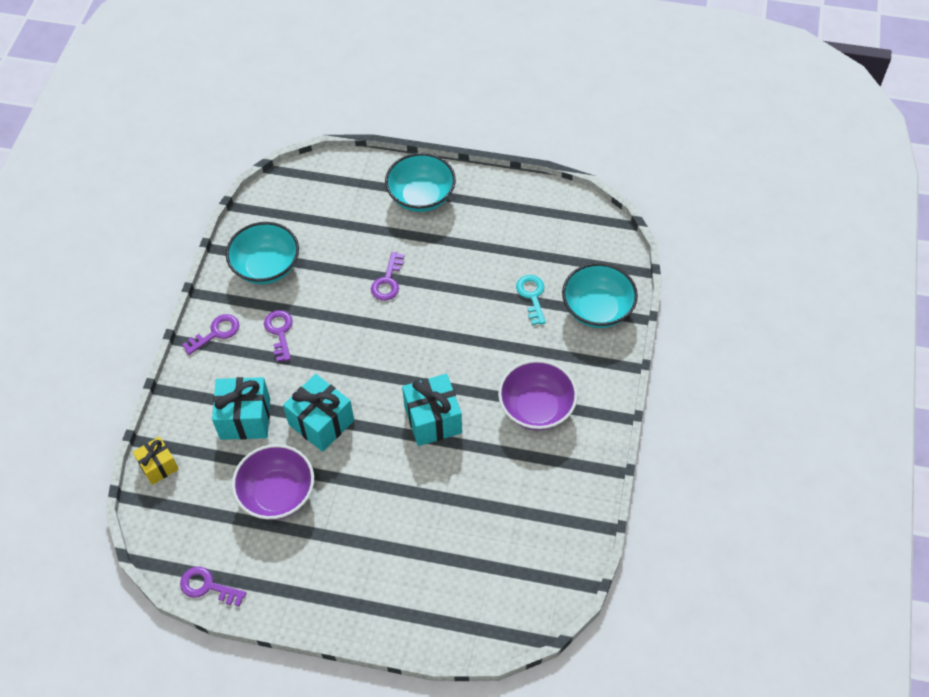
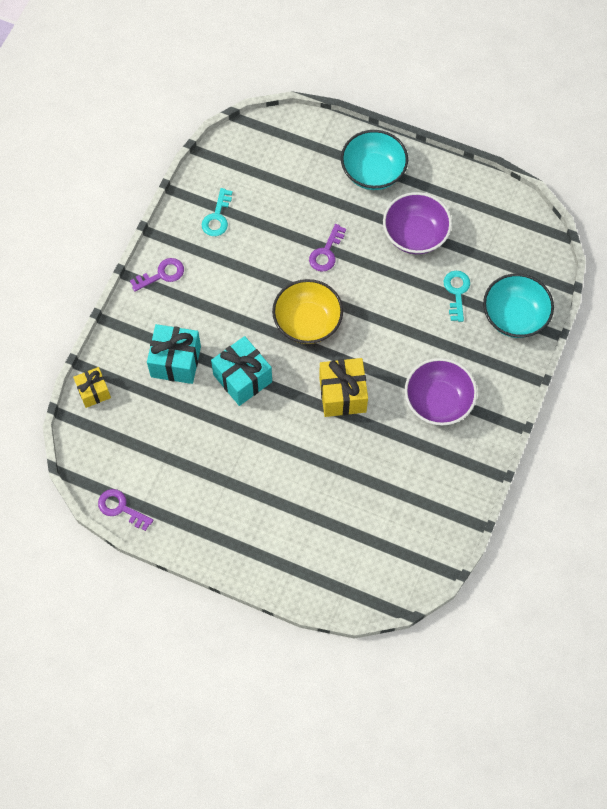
camera: 10 degrees right, 10 degrees up
(266, 267) = (217, 217): turquoise bowl -> turquoise key
(277, 494) = (193, 437): purple bowl -> purple bowl (415, 234)
(279, 332) = (219, 284): purple key -> none
(381, 353) = (307, 322): none -> yellow bowl
(433, 420) = (342, 394): turquoise gift -> yellow gift

